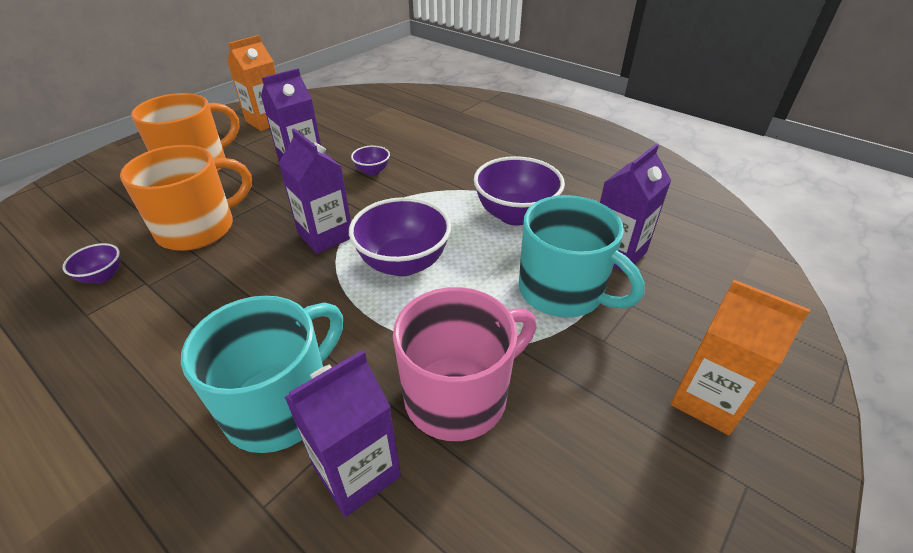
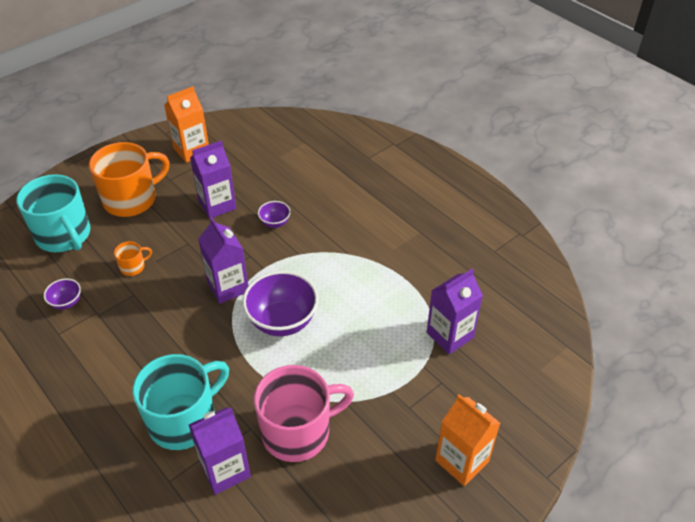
camera: 10 degrees right, 5 degrees up
(199, 228) = (133, 267): orange mug -> orange mug, size x0.43
(515, 215) = (381, 286): purple bowl -> none
(563, 291) = (395, 363): turquoise mug -> turquoise mug (64, 235)

